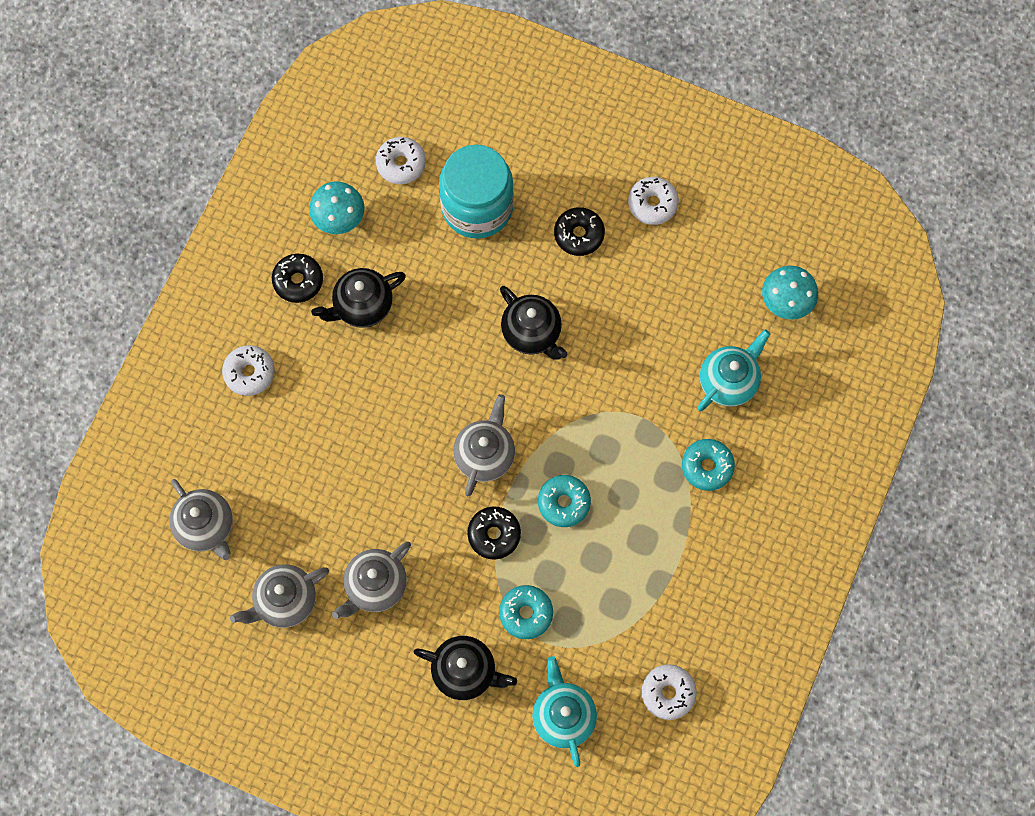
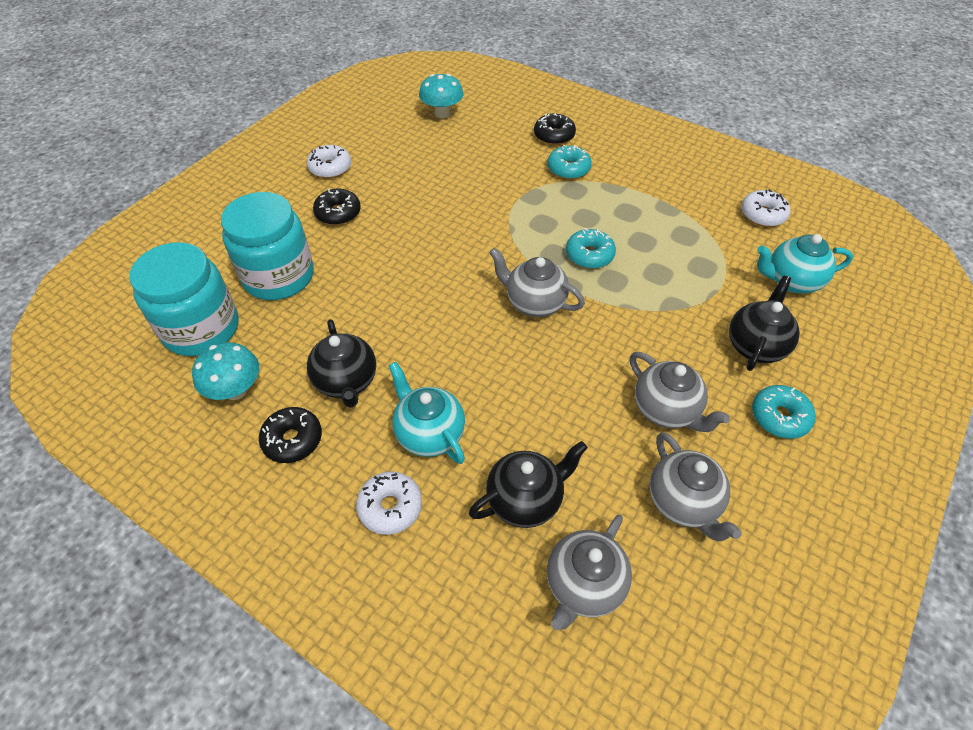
camera: 80 degrees left, 20 degrees down
(206, 527) = (583, 585): grey teapot -> grey teapot turned 150 degrees clockwise
(401, 164) = (201, 329): white donut -> turquoise jar
(494, 534) = (616, 307): black donut -> black donut (554, 135)
(526, 613) = (695, 294): turquoise donut -> turquoise donut (779, 417)
(532, 333) = (421, 255): black teapot -> black teapot (525, 500)
(728, 381) = (499, 149): turquoise teapot -> turquoise teapot (429, 433)

